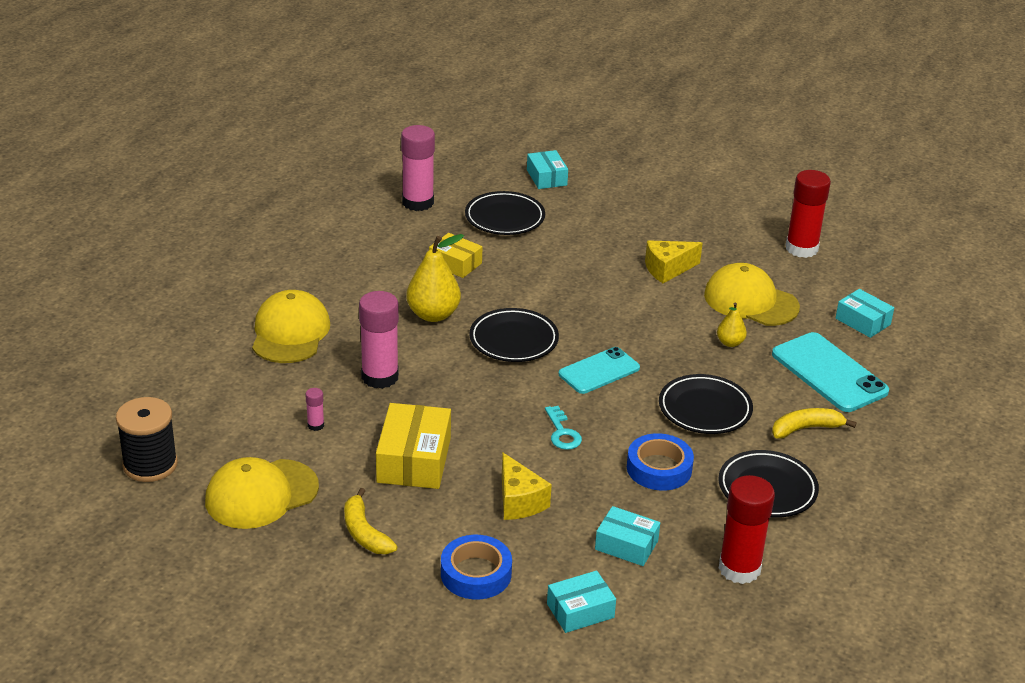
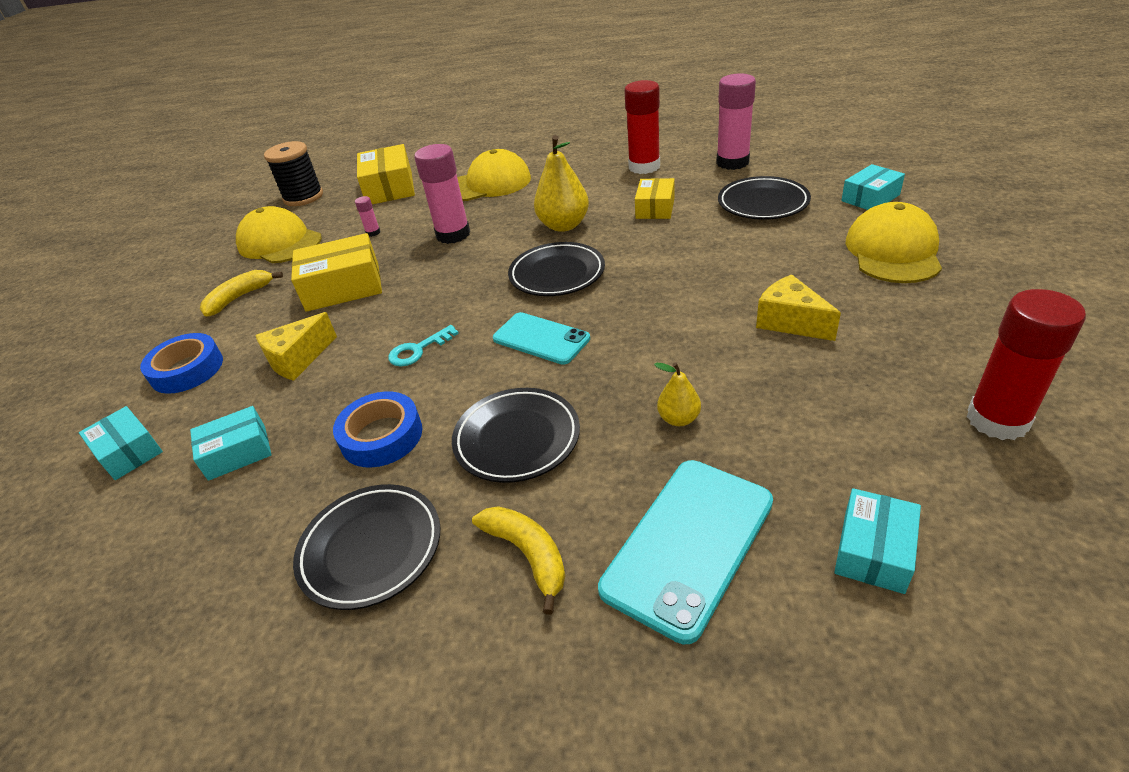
camera: 75 degrees right, 5 degrees up
(211, 397) = (389, 188): none -> yellow box
(626, 545) = (237, 452): turquoise box -> turquoise box turned 60 degrees clockwise
(739, 568) = (199, 566): red glue stick -> red glue stick (644, 167)
(750, 301) = (796, 409): yellow cap -> yellow cap (893, 251)

